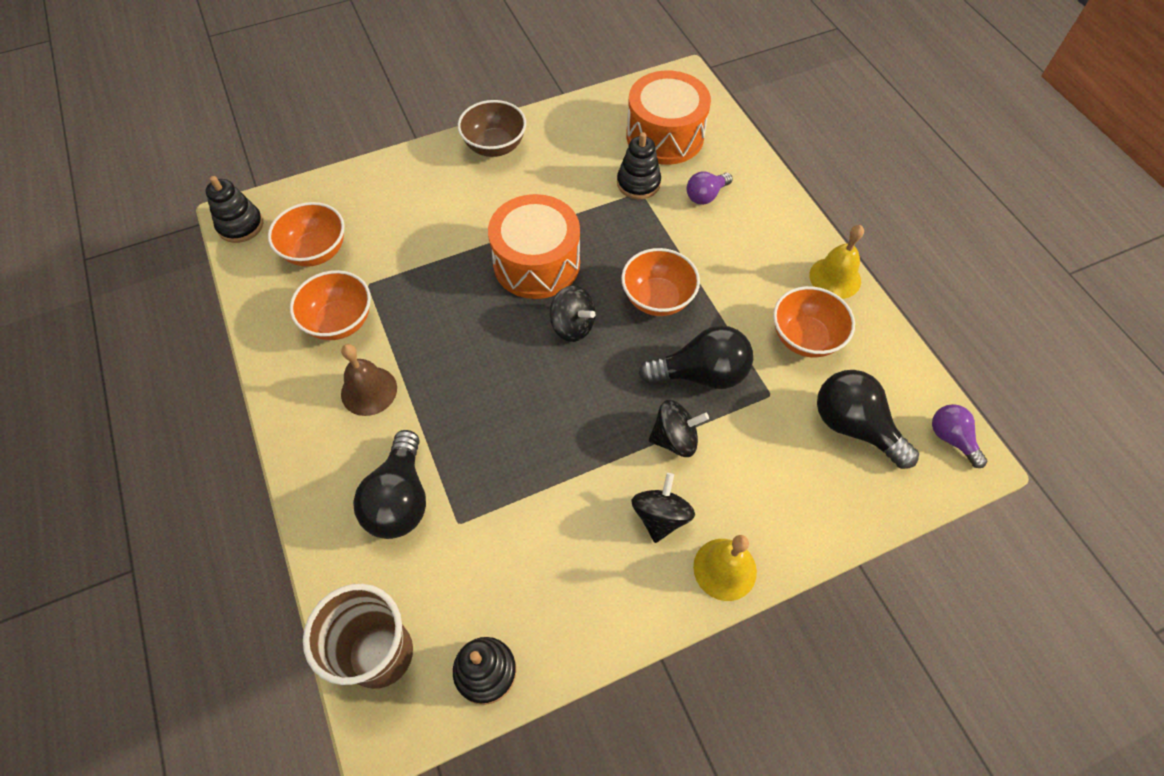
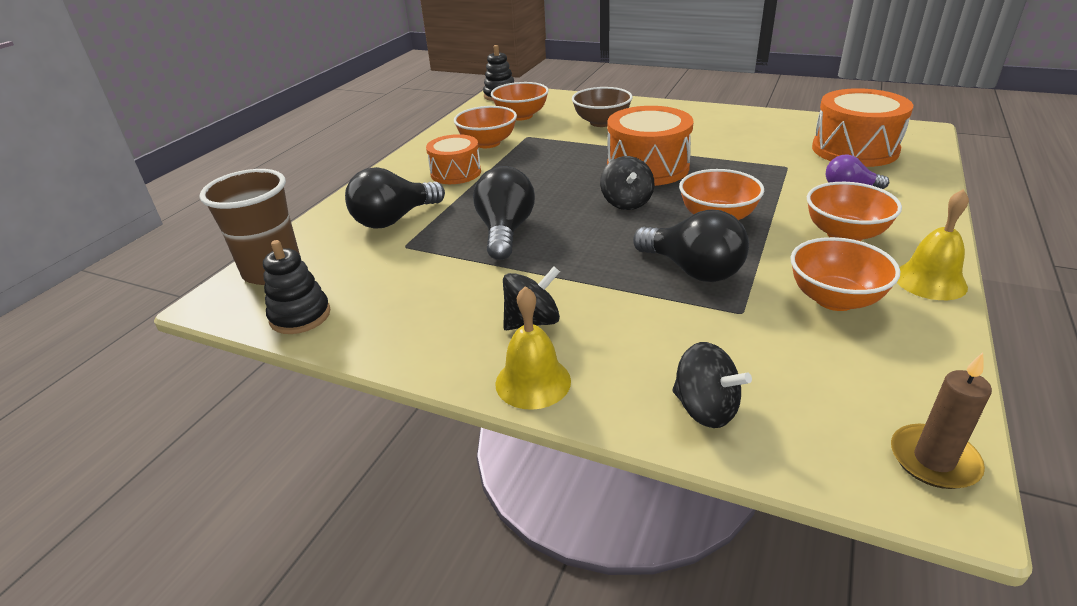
camera: 50 degrees right, 25 degrees down
(369, 391) = (456, 173): brown bell -> orange drum
(495, 146) = (701, 114): brown bowl -> brown bowl (601, 122)
(638, 183) = (792, 162): black stacking toy -> none
(675, 439) = (613, 290): black spinning top -> black spinning top (705, 409)
(751, 259) = (844, 234): none -> orange bowl
(854, 426) = (807, 378): black light bulb -> black light bulb (505, 231)
(951, 438) = (933, 460): purple light bulb -> brown candle

